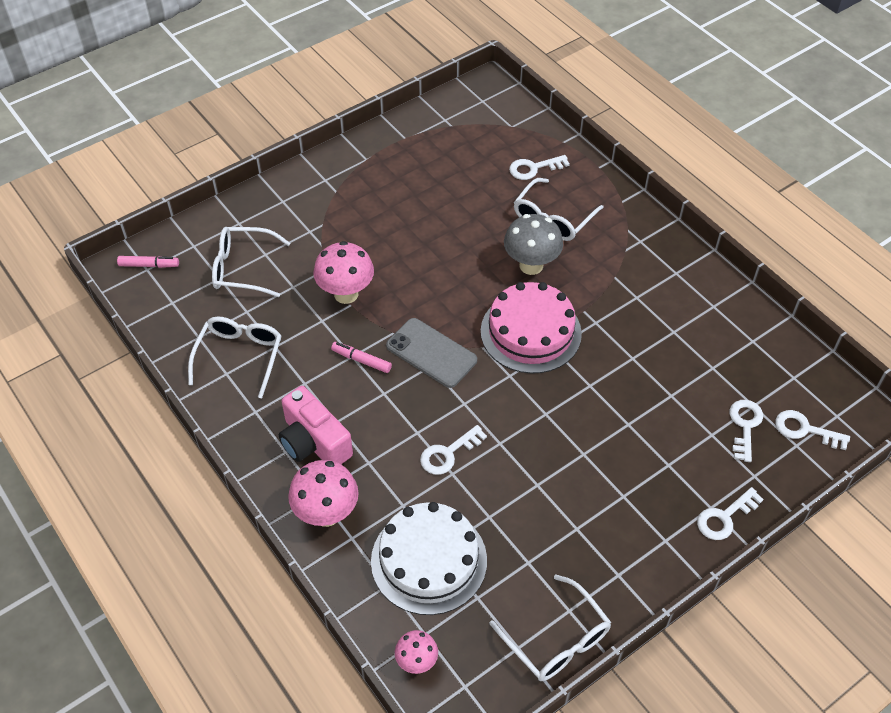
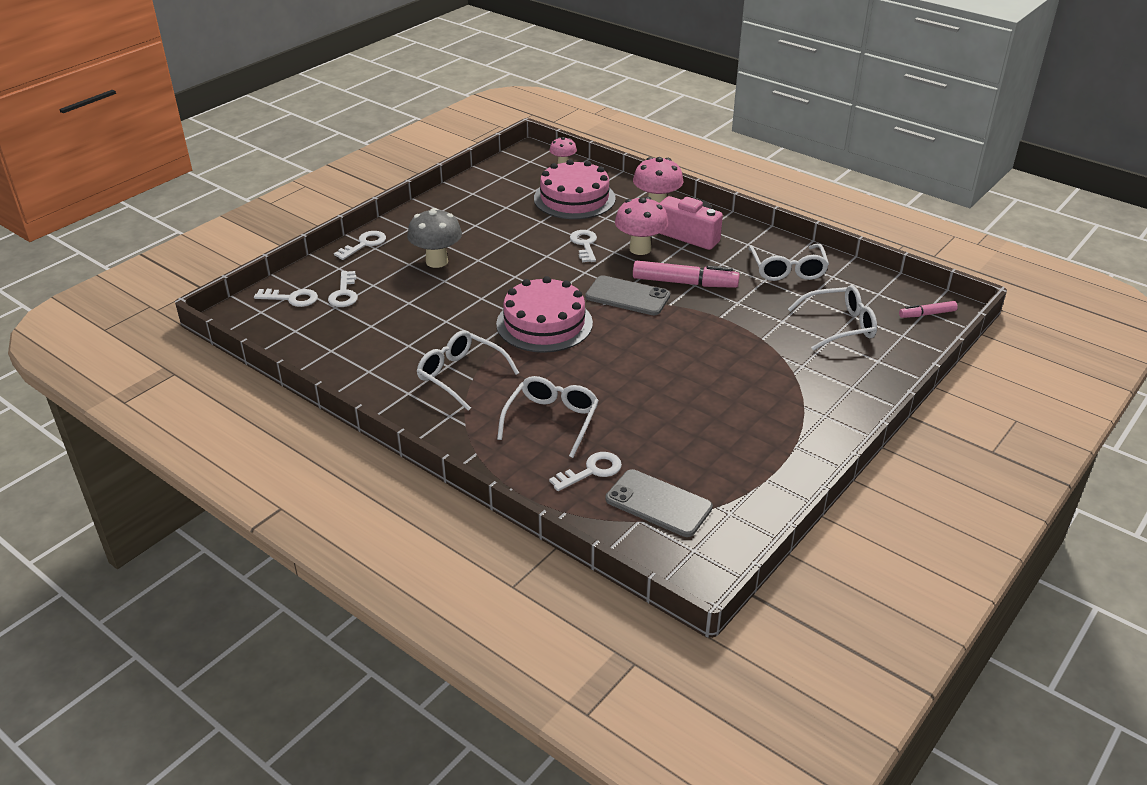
camera: 165 degrees right, 15 degrees down
(346, 294) = (729, 323): pink mushroom -> pink mushroom (640, 249)
(361, 360) = (684, 283): pink marker -> pink marker, size x1.83
(429, 560) = (574, 198): white cake -> pink cake
(448, 453) = (584, 244): white key -> white key turned 45 degrees counterclockwise
(493, 135) = (658, 503): none -> grey phone
(531, 265) = (561, 374): grey mushroom -> grey mushroom (437, 261)
(556, 639) = (478, 182): white glasses -> white glasses (461, 375)

